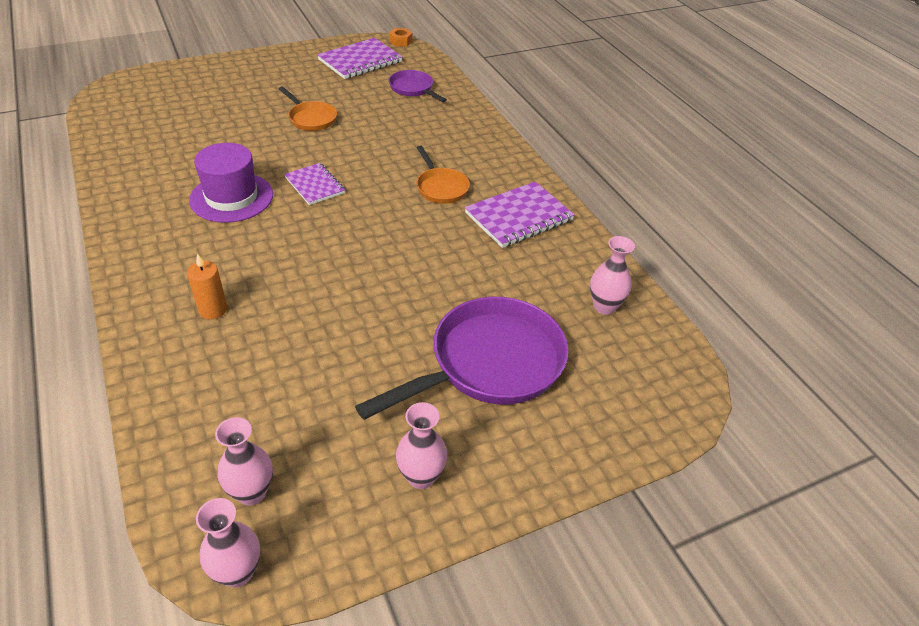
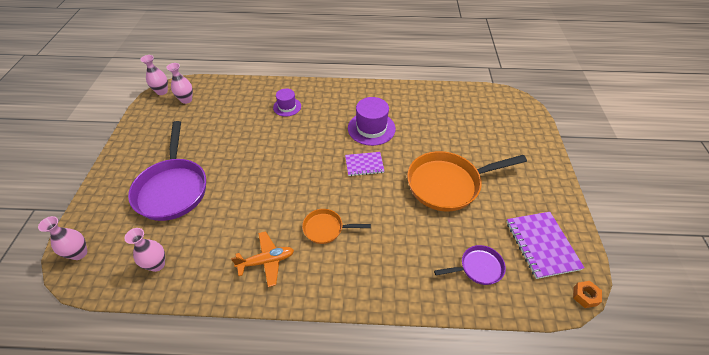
camera: 120 degrees right, 5 degrees up
(213, 310) = (287, 107): orange candle -> purple hat
(311, 118) = (448, 184): orange pan -> orange pan, size x1.97
(421, 477) = (145, 143): pink vase -> pink vase (79, 253)
(519, 217) = (266, 261): purple notebook -> orange plane

